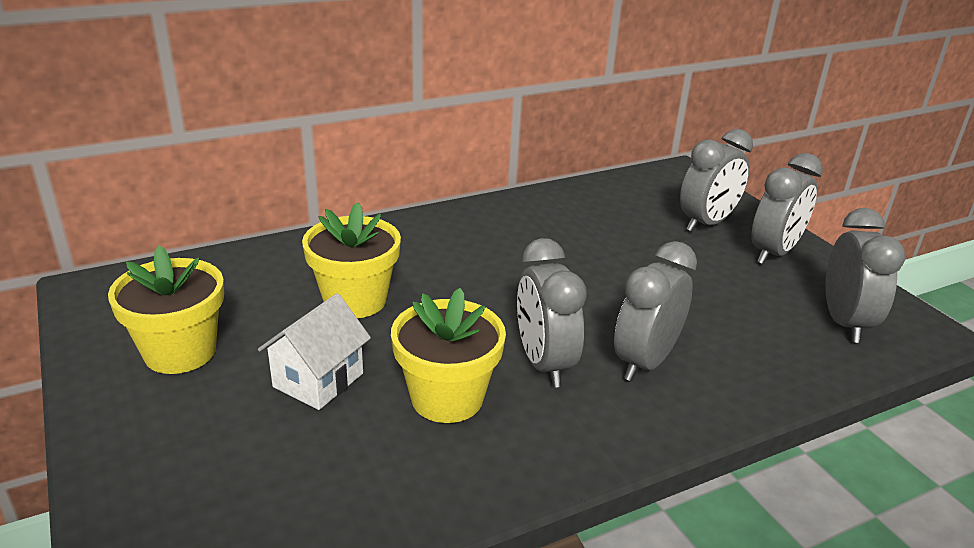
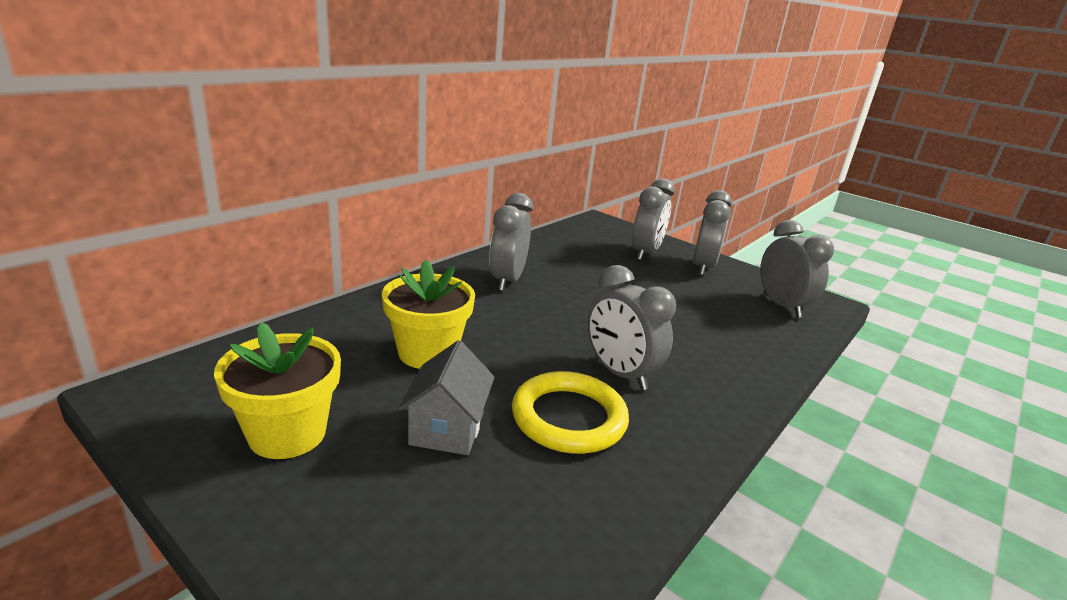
camera: 25 degrees left, 5 degrees down
(318, 380) = (447, 428): white house -> grey house
(447, 398) = (569, 418): yellow flower pot -> yellow ring
(645, 362) = (687, 357): grey clock -> grey clock (507, 280)

